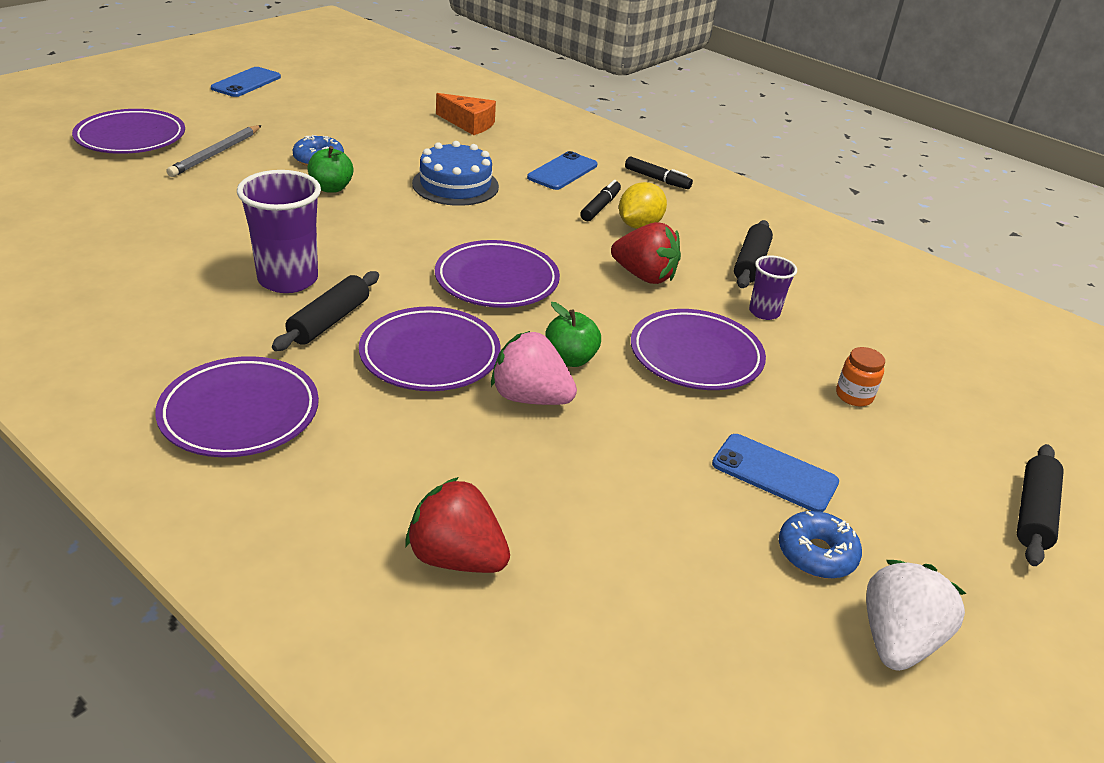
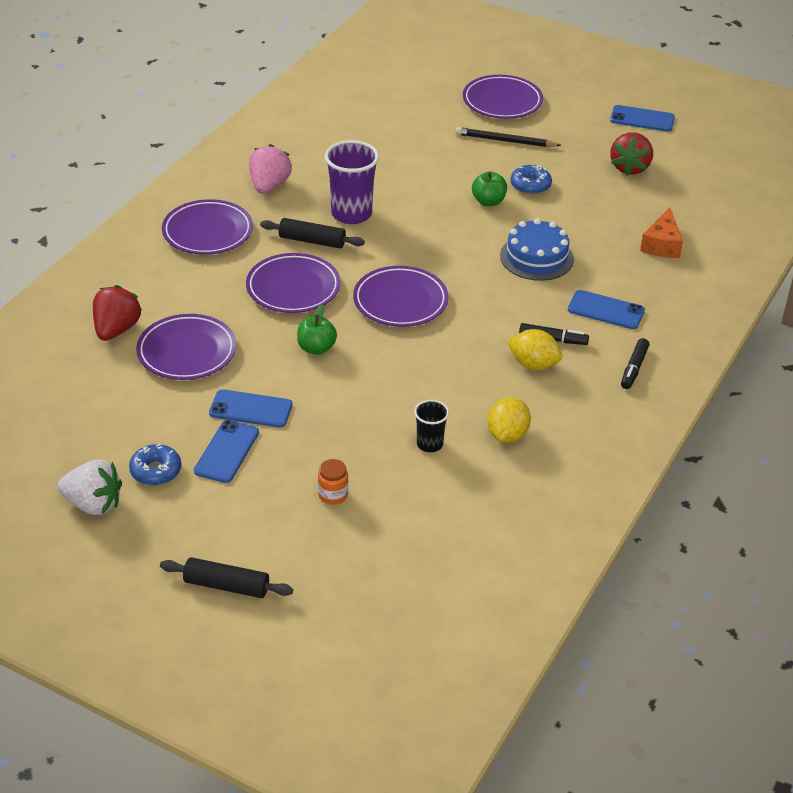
camera: 80 degrees right, 5 degrees up
(216, 153) = (505, 141): grey pencil -> black pencil
(530, 398) = (265, 336): pink strawberry -> pink strawberry (269, 186)
(644, 276) = (449, 374): red strawberry -> red strawberry (630, 168)
(686, 437) = (251, 409): none -> blue phone
(696, 356) = (348, 408): purple plate -> purple plate (187, 352)
(750, 263) = (507, 435): black rolling pin -> yellow lemon
(764, 312) = (429, 444): purple cup -> black cup

